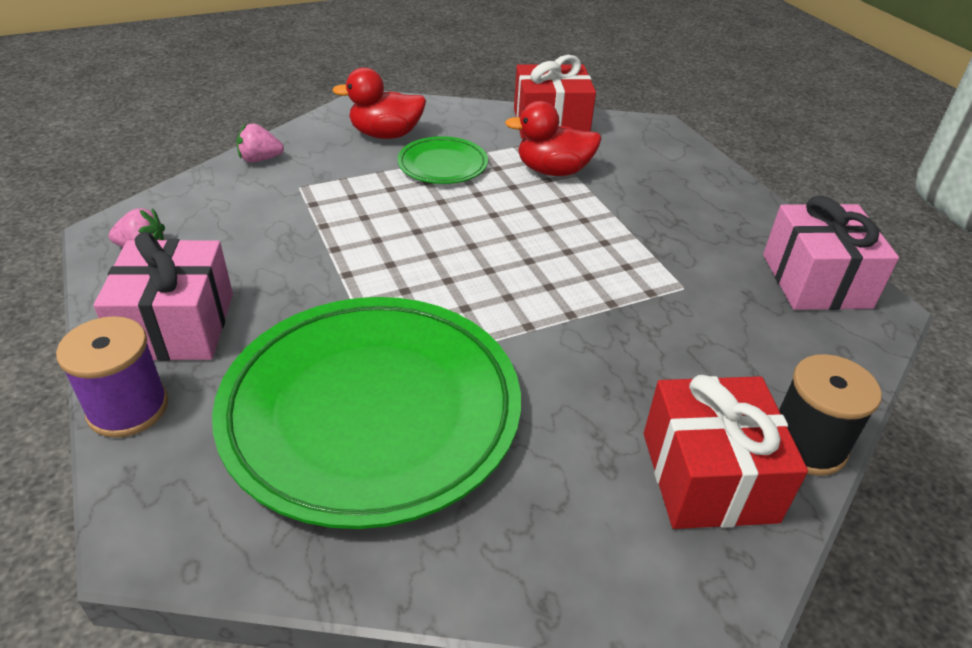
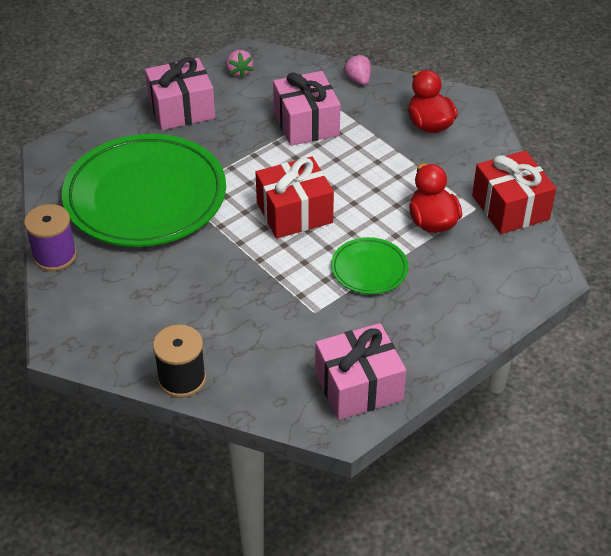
camera: 75 degrees right, 5 degrees up
(128, 408) = (119, 117): purple spool -> purple spool (55, 256)
(314, 216) = (306, 123): none -> pink gift
(442, 165) = (404, 163): green plate -> green plate (369, 269)
(708, 476) = (143, 335): red gift -> red gift (294, 212)

